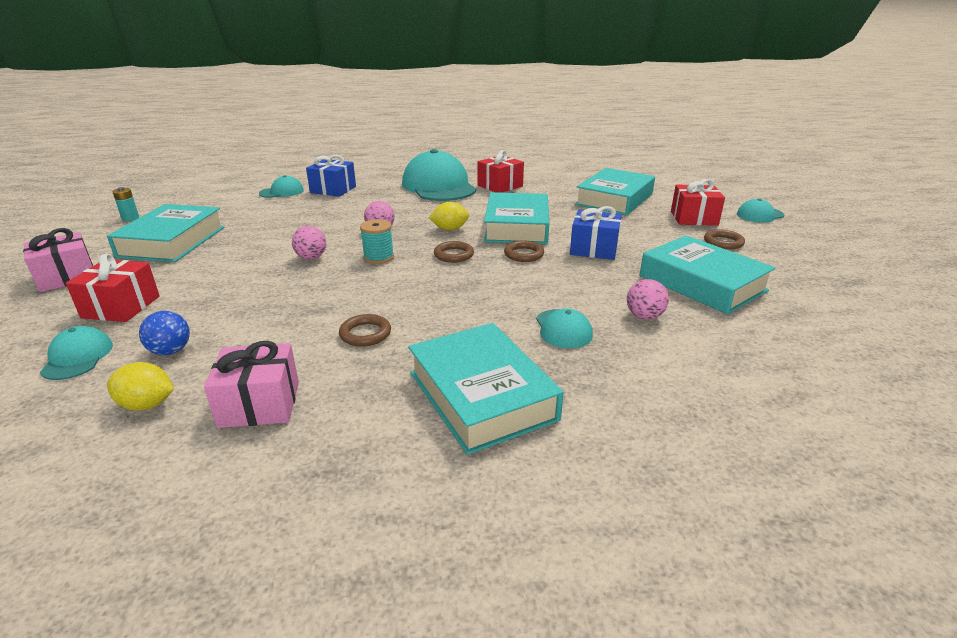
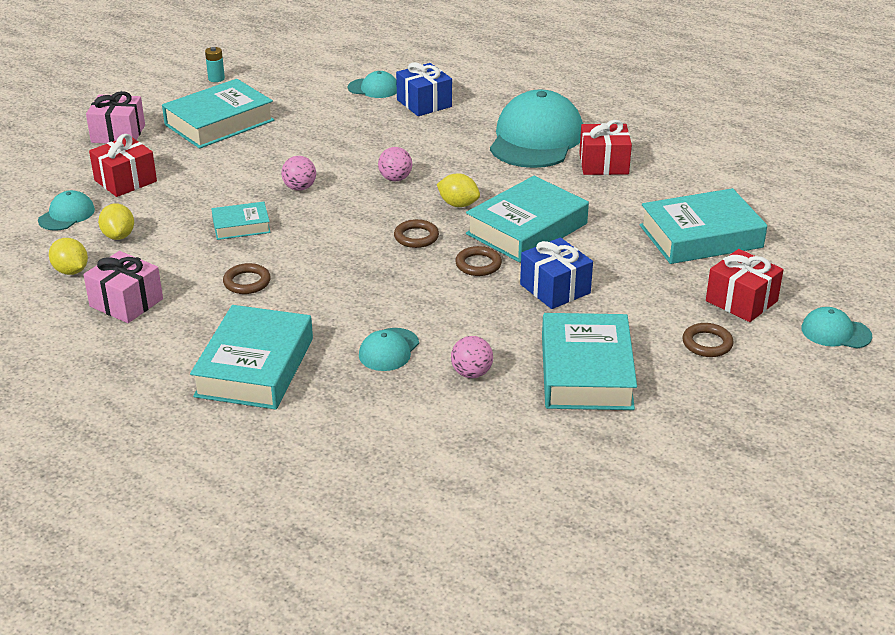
camera: 40 degrees right, 5 degrees up
(171, 351) = (118, 236): blue ball -> yellow lemon
(296, 298) = (241, 226): none -> turquoise book
(378, 257) = (351, 211): turquoise spool -> none

